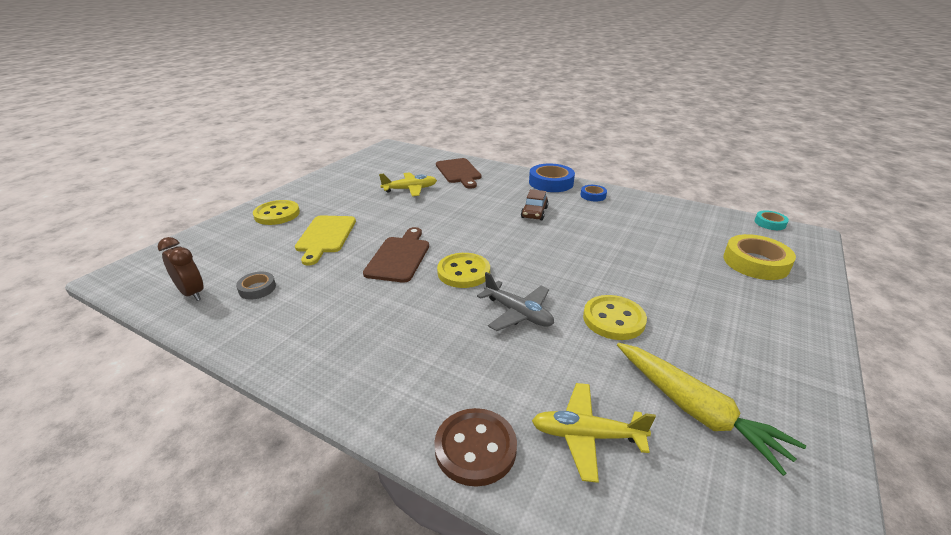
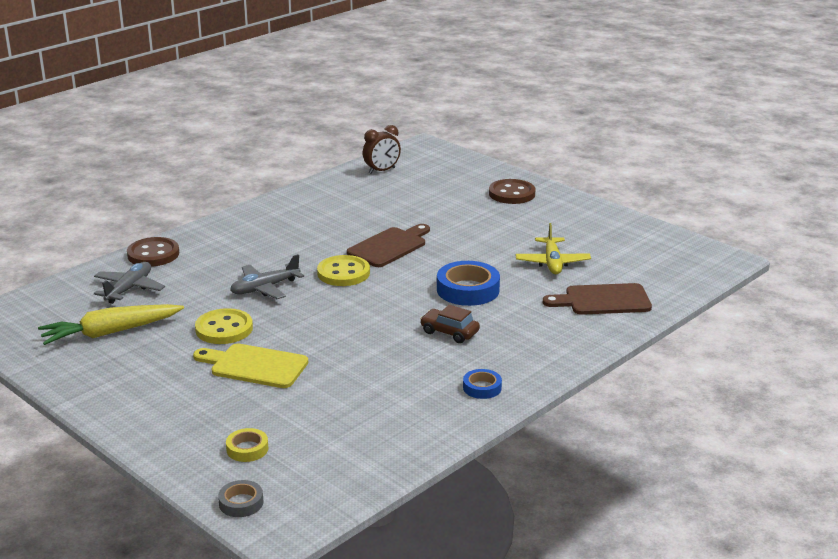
camera: 105 degrees right, 5 degrees down
(257, 288) = (373, 191): grey tape -> grey tape (241, 503)
(277, 214) = (512, 194): yellow button -> brown button
(325, 236) = (450, 215): yellow cutting board -> yellow cutting board (255, 366)
(399, 257) = (389, 246): brown cutting board -> brown cutting board turned 75 degrees counterclockwise
(551, 183) = (541, 364): blue tape -> blue tape (468, 290)
(586, 436) = (129, 289): yellow plane -> grey plane
(755, 262) = (247, 449): yellow tape -> yellow tape, size x0.54
(770, 223) = (325, 513): turquoise tape -> none

